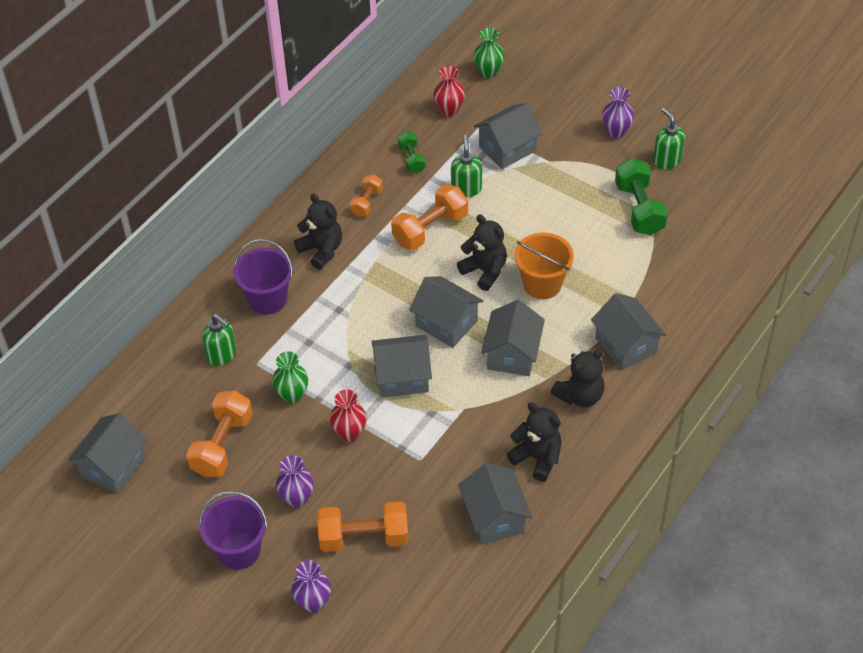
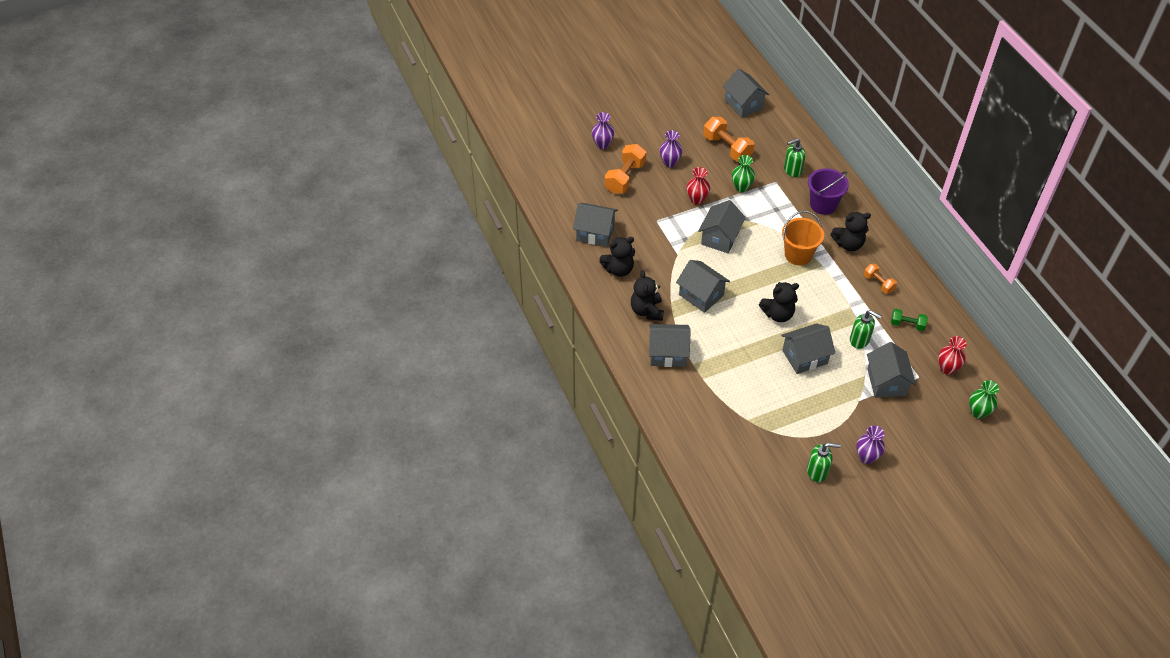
camera: 120 degrees right, 0 degrees up
(239, 550) = (655, 130): purple bucket -> none
(430, 229) = (833, 304): orange dumbbell -> none
(446, 323) = (747, 276): grey house -> grey house (805, 357)
(542, 284) = (747, 338): orange bucket -> orange bucket (798, 255)
(639, 209) = (779, 427): green dumbbell -> none

